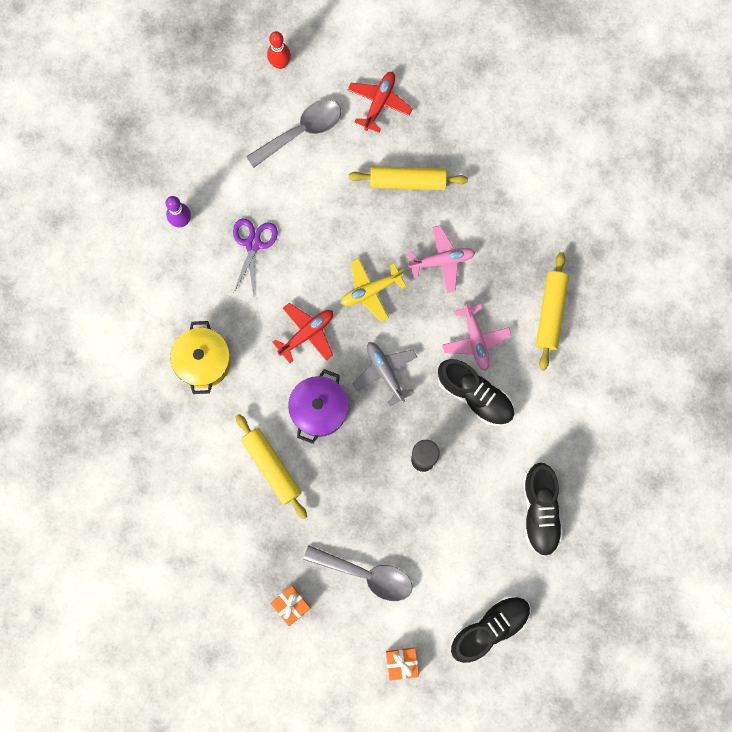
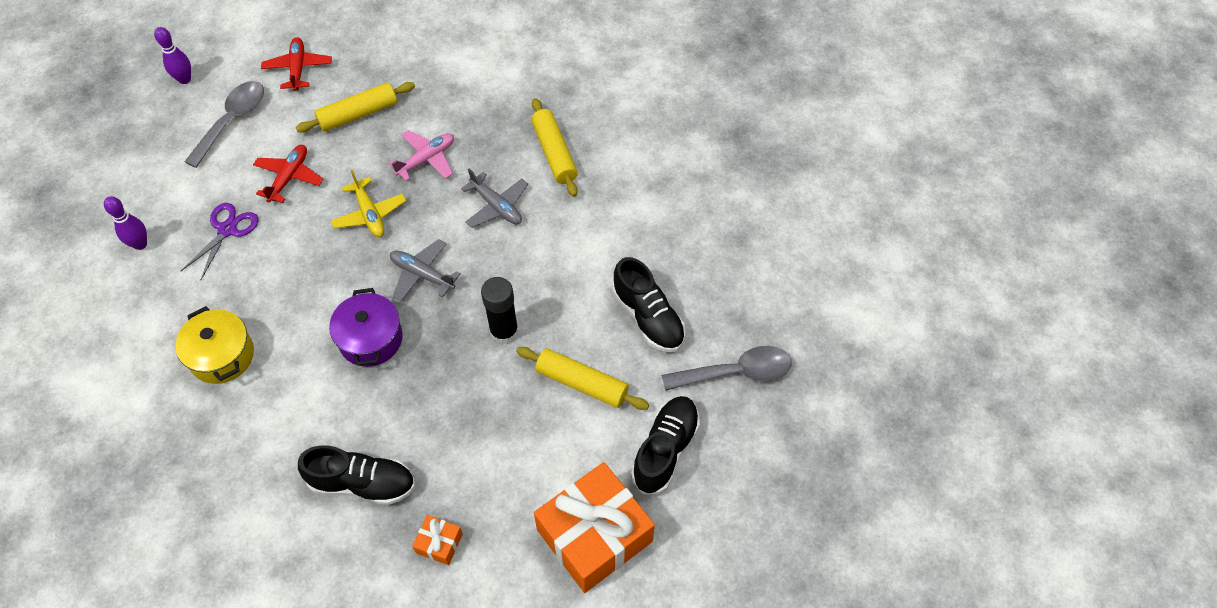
camera: 30 degrees left, 20 degrees down
(253, 244) = (227, 230): purple scissors -> purple scissors turned 45 degrees clockwise
(271, 467) = (347, 417): yellow rolling pin -> yellow rolling pin (582, 383)
(280, 63) = (184, 79): red bowling pin -> purple bowling pin
(307, 334) = (323, 279): red plane -> red plane (289, 177)
(366, 574) = (506, 467): grey spoon -> grey spoon (736, 372)
(370, 290) = (369, 214): yellow plane -> yellow plane turned 60 degrees counterclockwise
(402, 663) = (594, 535): orange gift -> orange gift, size x2.36
(475, 340) = (496, 206): pink plane -> grey plane
(475, 395) = (523, 251): black shoe -> black shoe (362, 483)

